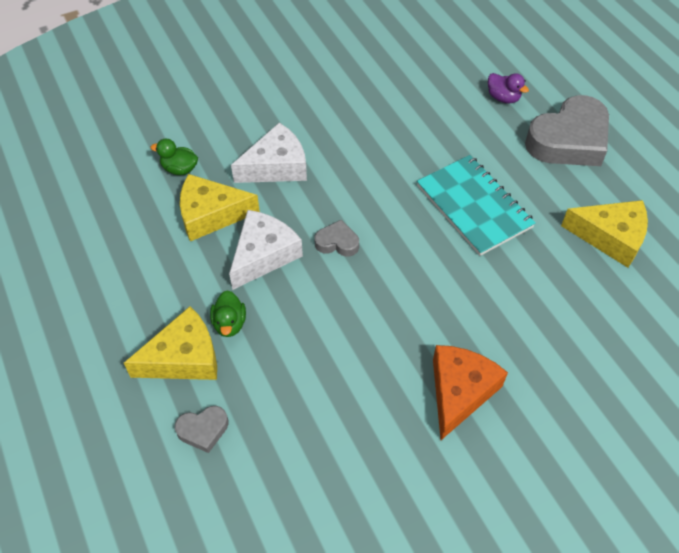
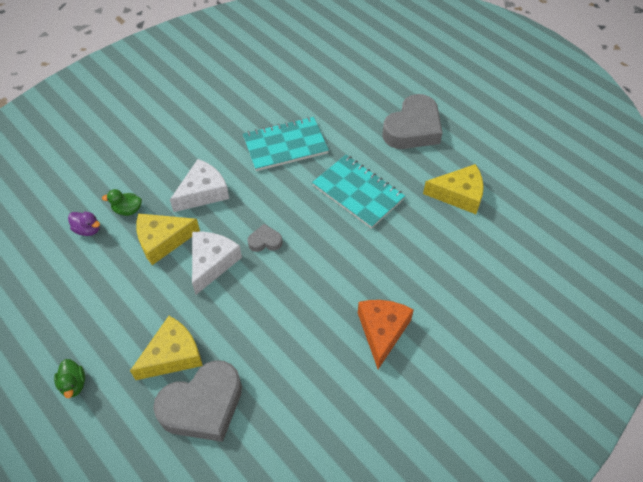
camera: 15 degrees left, 0 degrees up
(203, 430) = (203, 406): grey heart -> grey heart, size x2.21
(229, 323) = (200, 321): green duck -> green duck (74, 384)
(395, 129) = (285, 145): none -> turquoise notebook
(503, 98) = (358, 106): purple duck -> purple duck (88, 230)

